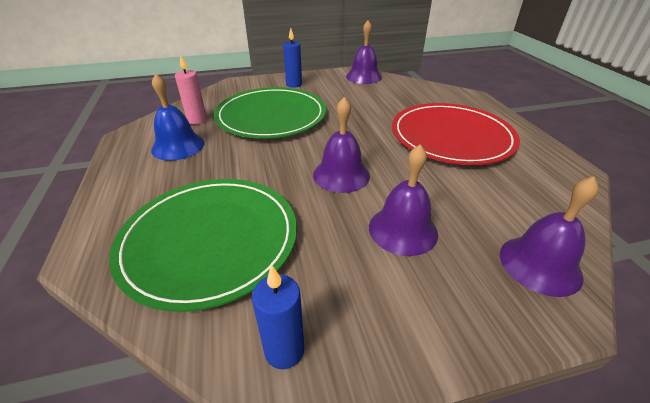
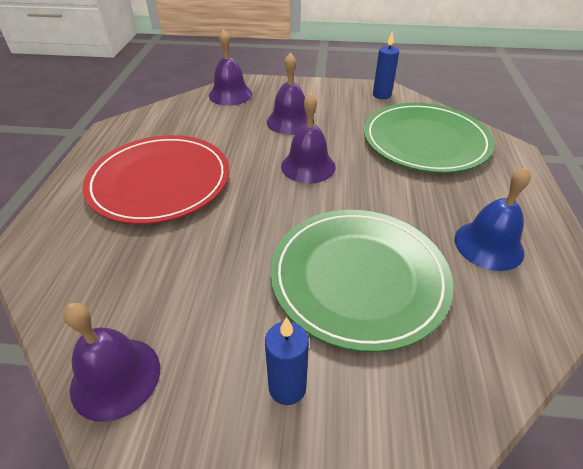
camera: 160 degrees left, 5 degrees up
(197, 120) = (480, 300): pink candle -> none

